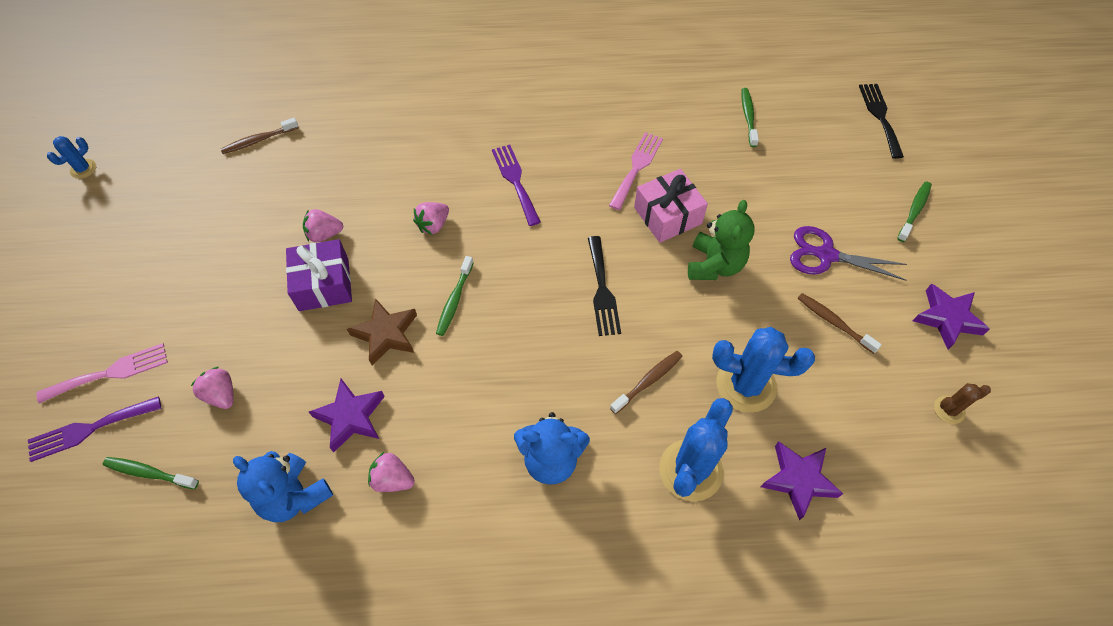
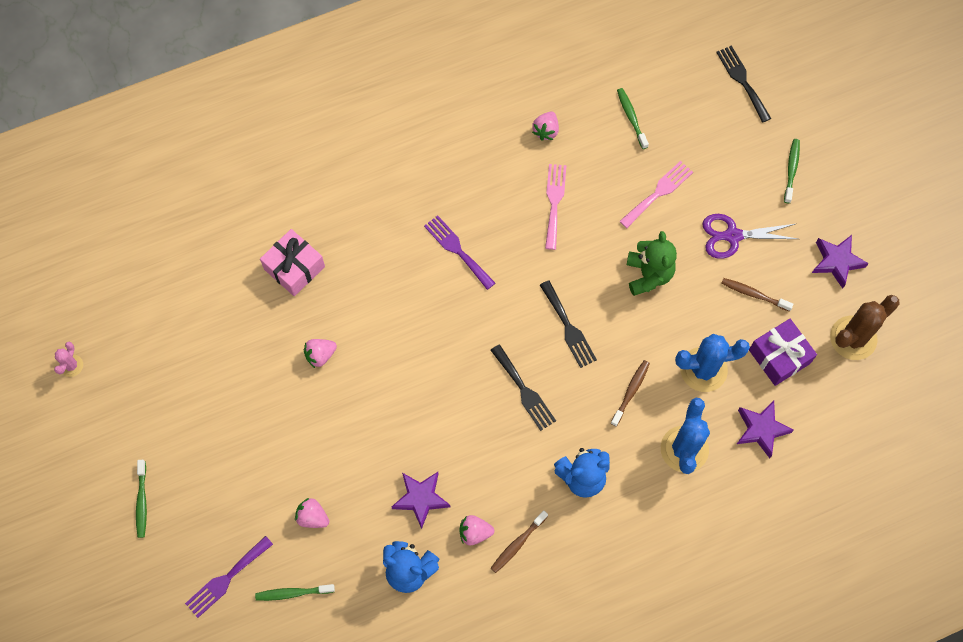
camera: 20 degrees left, 10 degrees up
(83, 169) = (71, 365): blue cactus -> pink cactus
(110, 373) = (214, 531): pink fork -> pink fork (658, 193)
(258, 140) = (212, 284): brown toothbrush -> brown toothbrush (517, 544)
(324, 284) = (343, 399): purple gift -> purple gift (779, 356)
(386, 334) = (415, 424): brown star -> none
(433, 225) = (407, 315): pink strawberry -> pink strawberry (546, 131)
(454, 300) = (455, 377): green toothbrush -> green toothbrush (142, 502)
(524, 339) = (524, 391): none -> black fork
(667, 215) = (596, 241): pink gift -> pink gift (294, 268)
(949, 410) = (853, 338): brown cactus -> brown cactus, size x2.00

